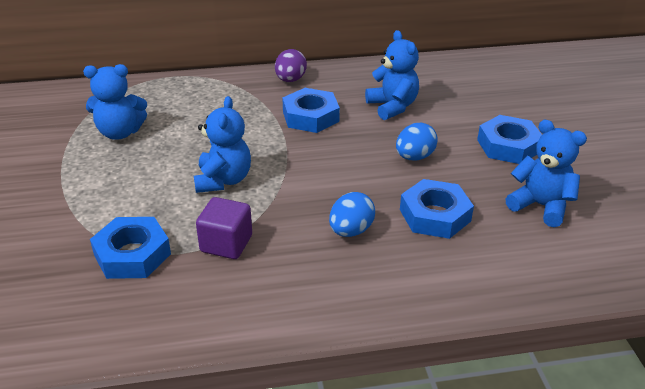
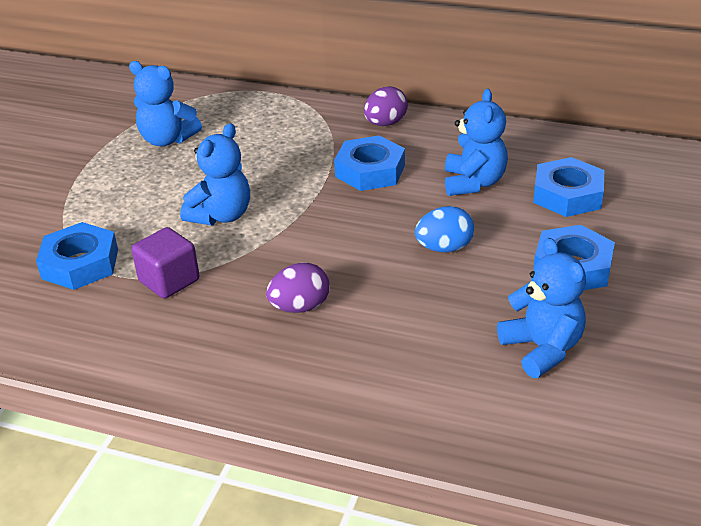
camera: 30 degrees right, 0 degrees up
(351, 231) = (300, 307): blue egg -> purple egg
(435, 215) = (405, 319): blue nut -> blue nut (567, 195)

